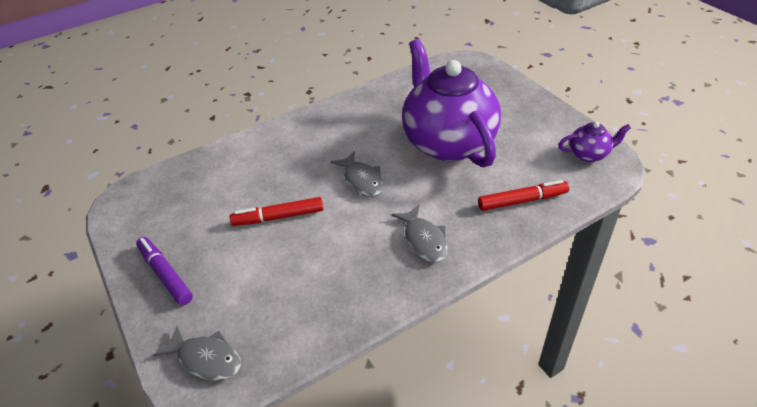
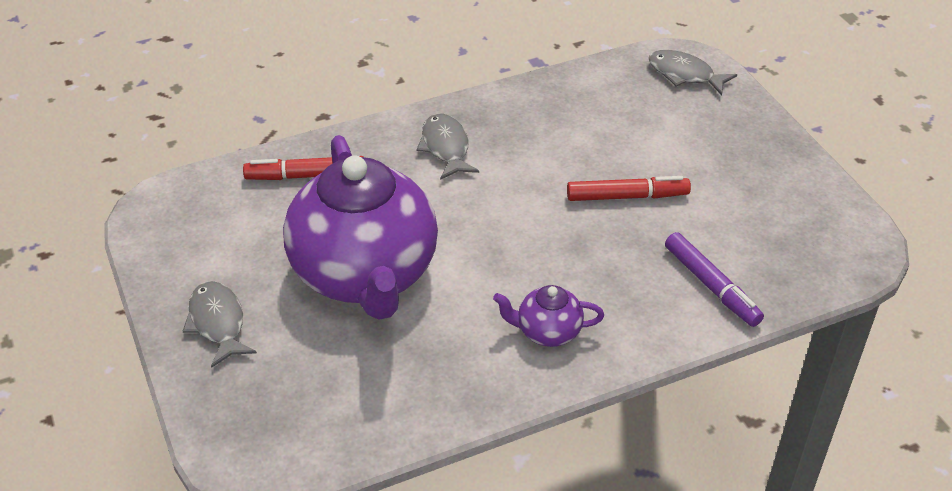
camera: 175 degrees left, 0 degrees up
(165, 274) = (756, 149): purple marker -> purple marker (711, 286)
(362, 180) = (510, 232): grey fish -> grey fish (218, 323)
(589, 154) = (174, 225): purple teapot -> purple teapot (547, 332)

